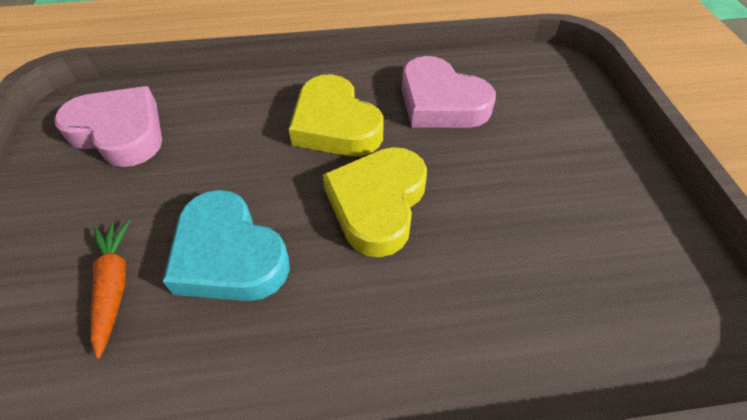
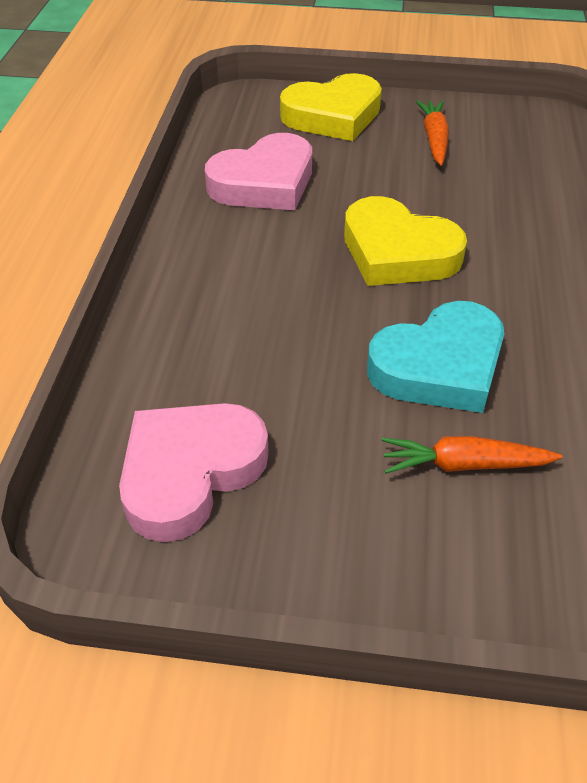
camera: 75 degrees left, 5 degrees down
(335, 125) = (267, 264): yellow heart -> yellow heart (333, 116)
(585, 208) = (434, 139): none -> orange carrot

